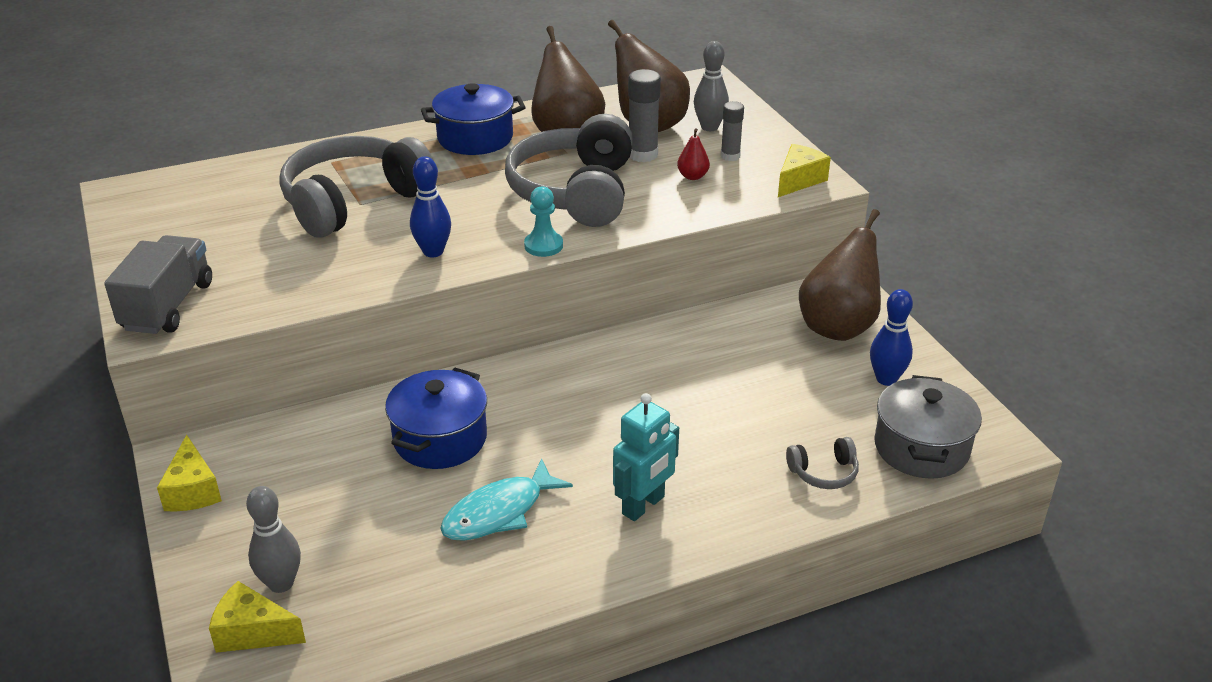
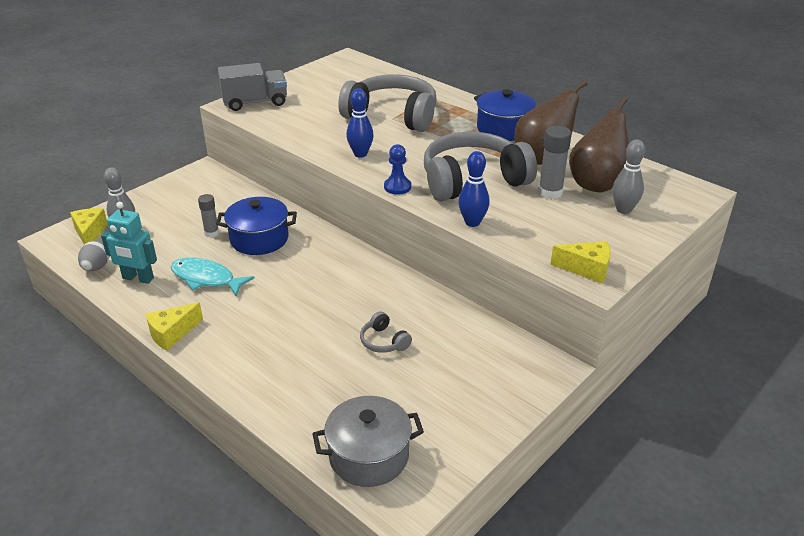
camera: 65 degrees right, 0 degrees up
(193, 491) = (181, 182): yellow cheese -> yellow cheese (172, 334)
(370, 636) = (96, 267): none -> grey egg
(543, 246) = (397, 187): turquoise pawn -> blue pawn
(643, 505) = (236, 331): turquoise robot -> turquoise robot (138, 278)
(692, 176) = (541, 220): red pear -> none
(730, 156) = (589, 229): grey glue stick -> grey glue stick (211, 233)
(824, 473) = (310, 407): grey headphones -> grey headphones (383, 341)
(838, 327) = (495, 375): brown pear -> none
(886, 379) = (445, 417): blue bowling pin -> blue bowling pin (472, 222)

